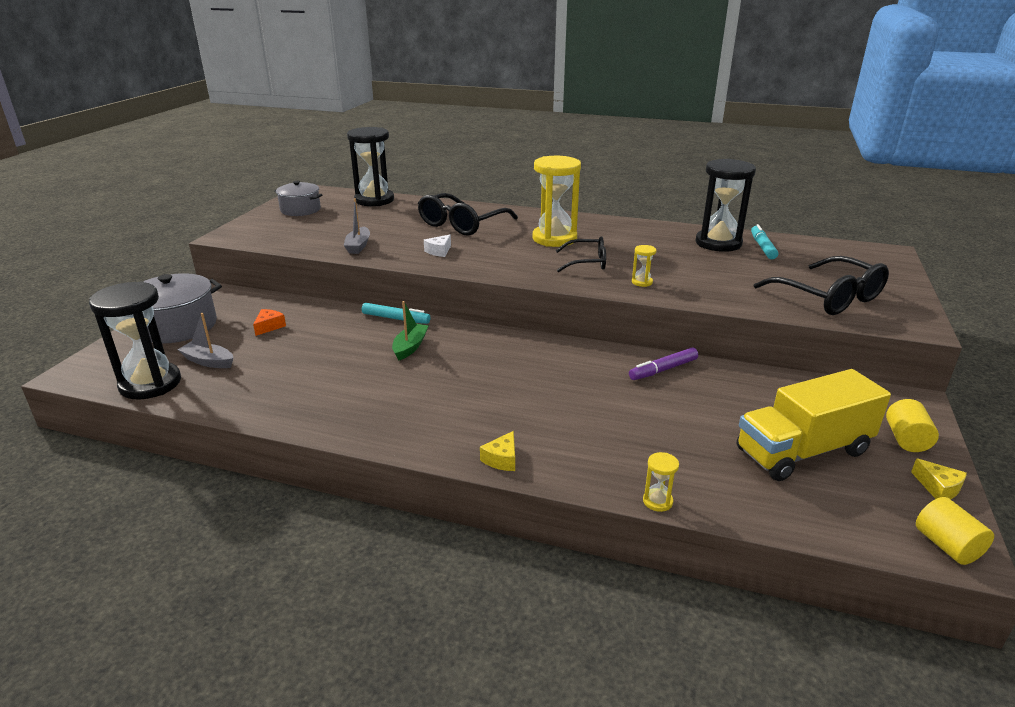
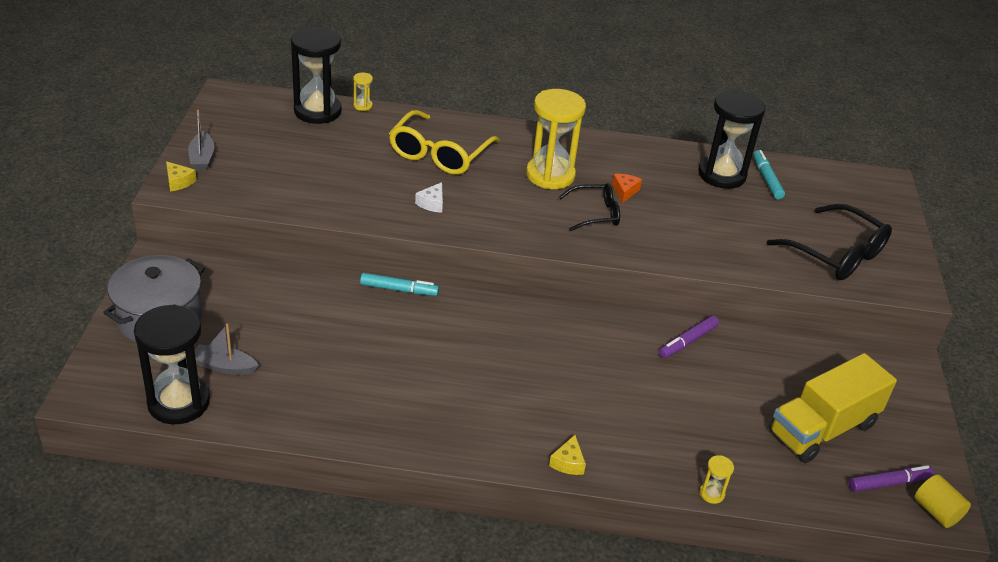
camera: 15 degrees left, 10 degrees up
(269, 326) = (264, 311): orange cheese -> orange cheese (624, 191)
(300, 210) = (235, 134): grey pot -> none
(358, 246) = (337, 199): grey boat -> grey boat (202, 158)
(410, 347) = (430, 330): green boat -> none
(461, 224) = (439, 154): black glasses -> yellow glasses
(642, 282) = (658, 242): yellow hourglass -> yellow hourglass (363, 106)
(882, 510) = (888, 483): none -> purple marker
(906, 439) = (905, 407): yellow cylinder -> none
(938, 488) = (930, 456): yellow cheese -> yellow cheese (178, 182)

